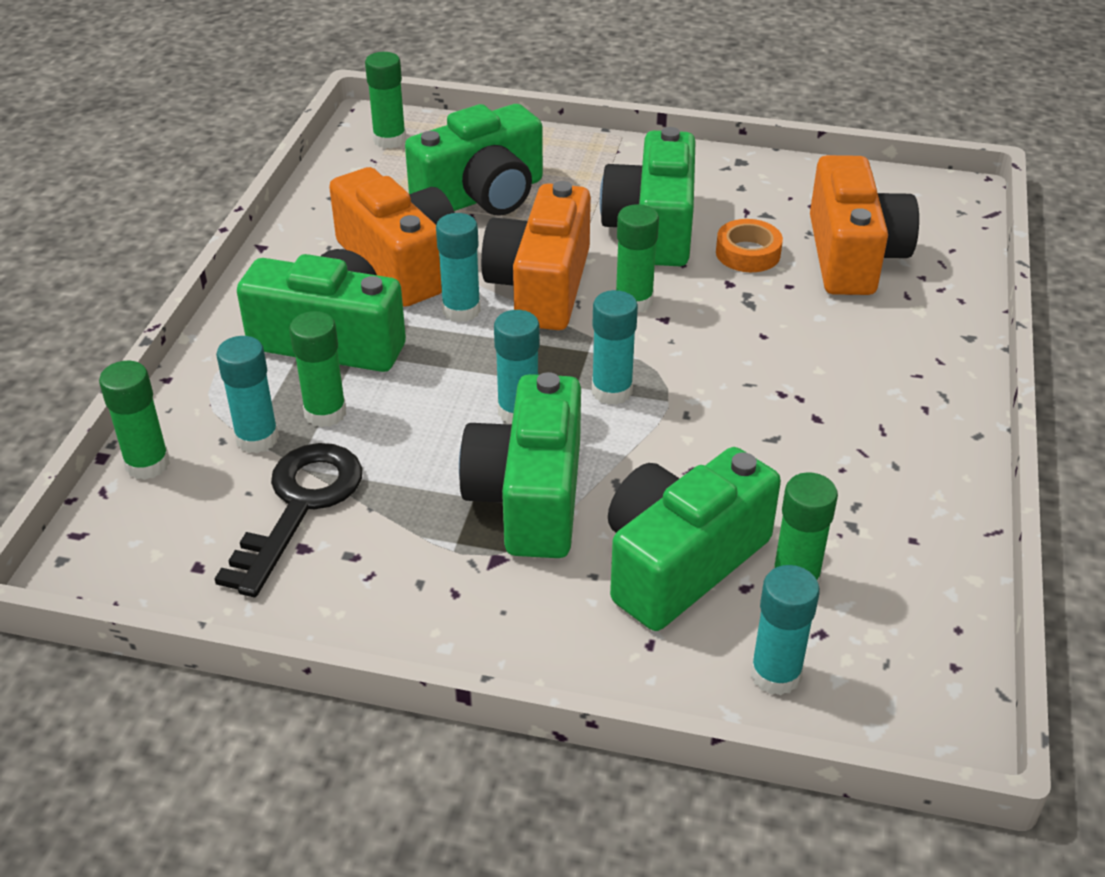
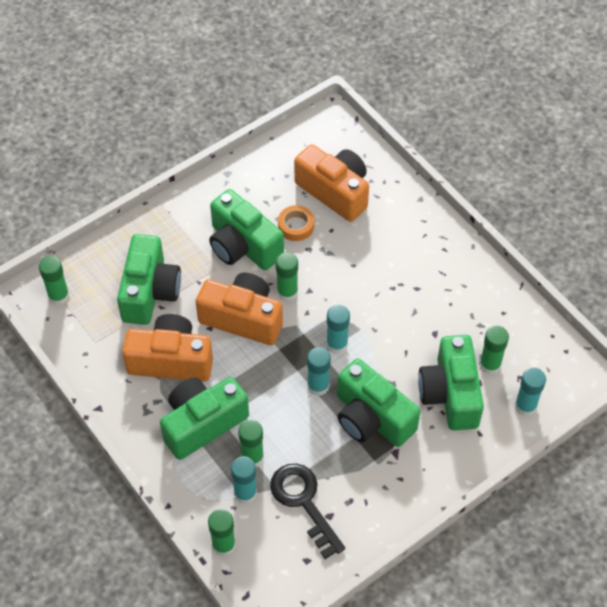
camera: 50 degrees left, 15 degrees up
(461, 310) = (230, 360): turquoise glue stick -> none
(541, 286) = (243, 318): orange camera -> orange camera turned 150 degrees clockwise

